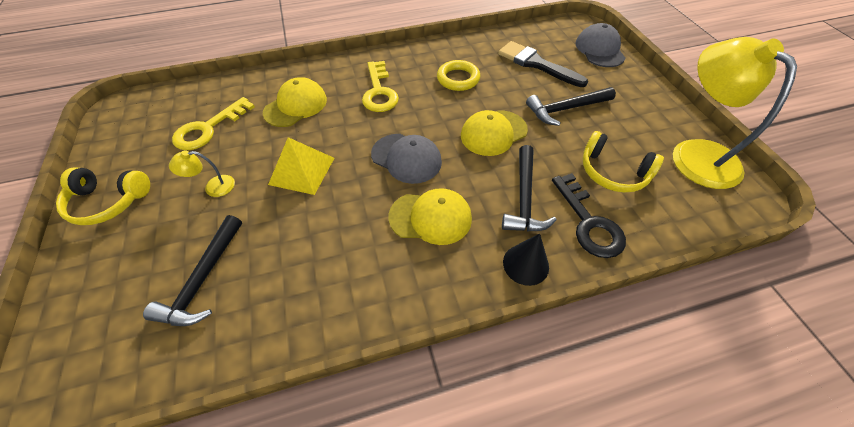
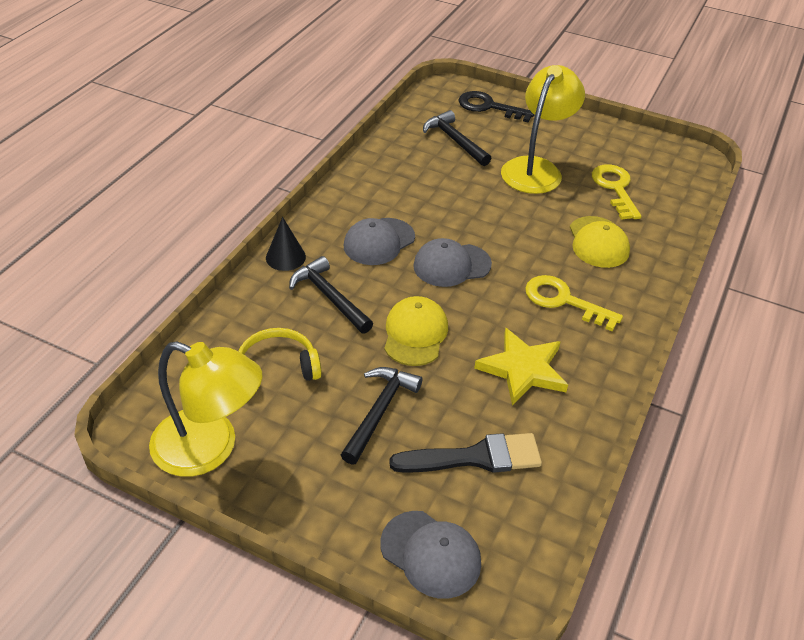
camera: 130 degrees right, 10 degrees down
(108, 201) = (572, 129): yellow headphones -> none
(213, 187) = (536, 168): yellow lamp -> yellow lamp, size x2.39
(302, 171) = (504, 210): yellow pyramid -> none
(430, 217) = (379, 242): yellow cap -> grey cap
(458, 79) = (523, 369): yellow ring -> yellow star
(588, 222) = (264, 311): black key -> black key (489, 107)

